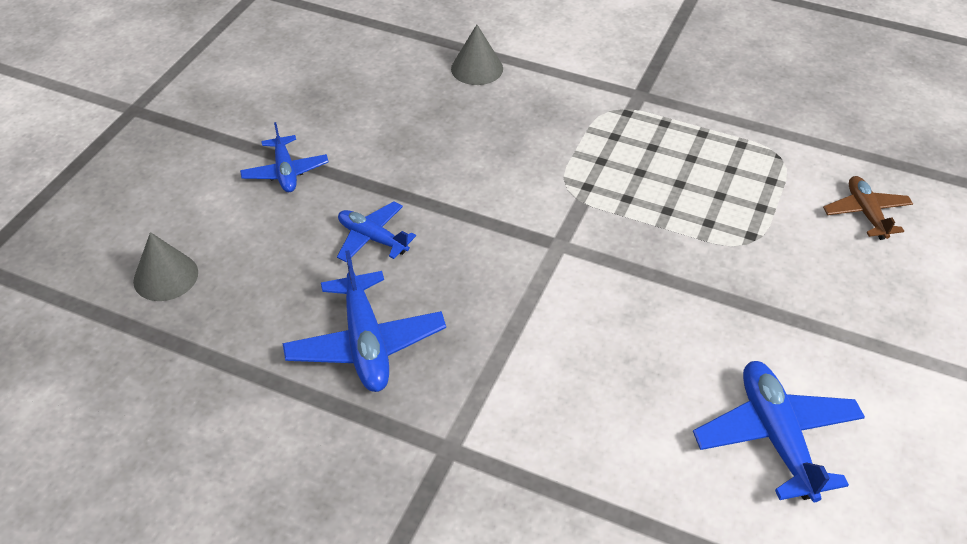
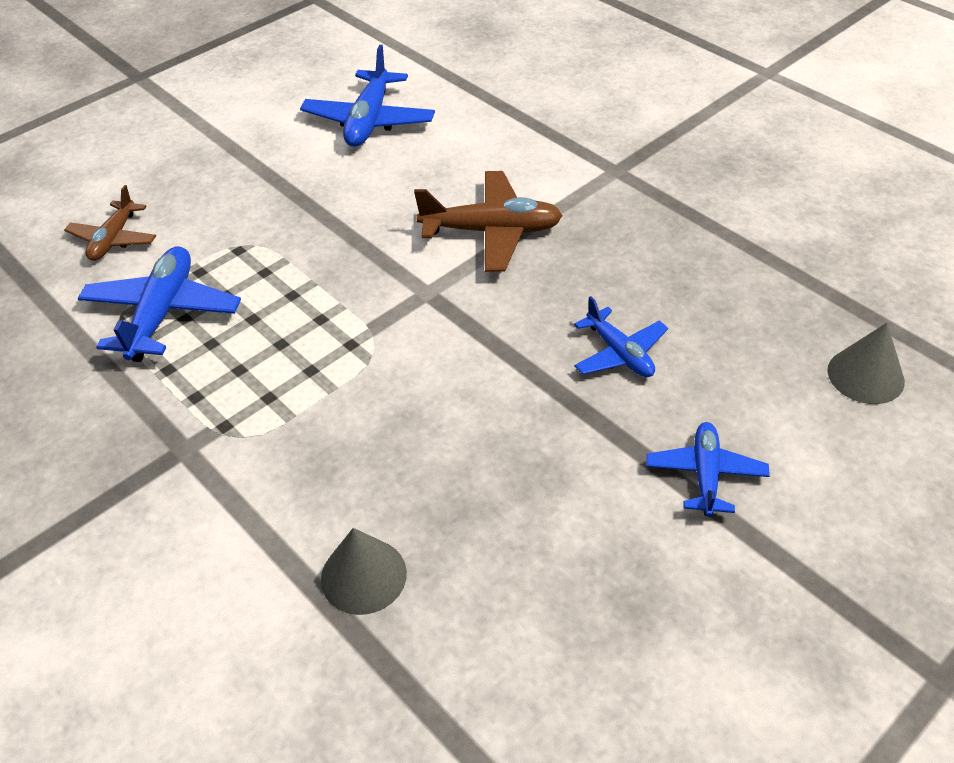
camera: 155 degrees left, 0 degrees up
(365, 343) = (659, 256): blue plane -> blue plane (162, 313)
(540, 323) = (491, 231): none -> brown plane

